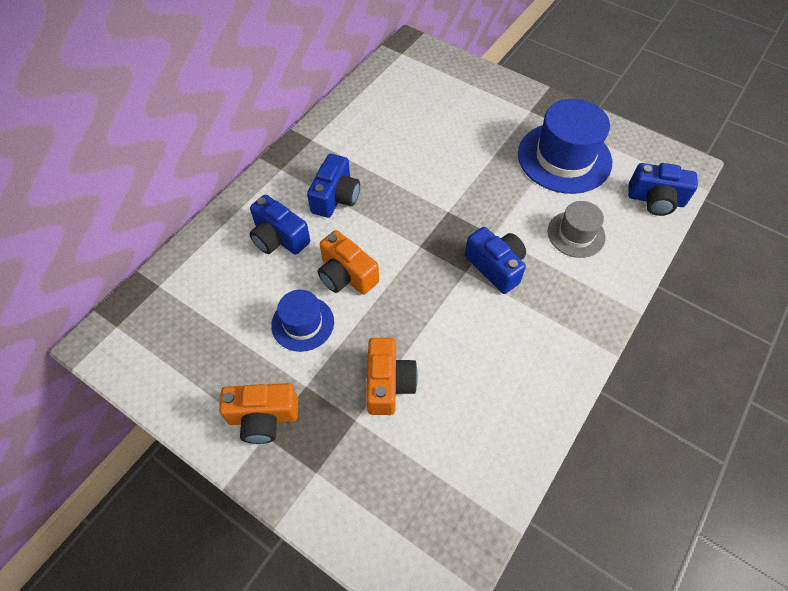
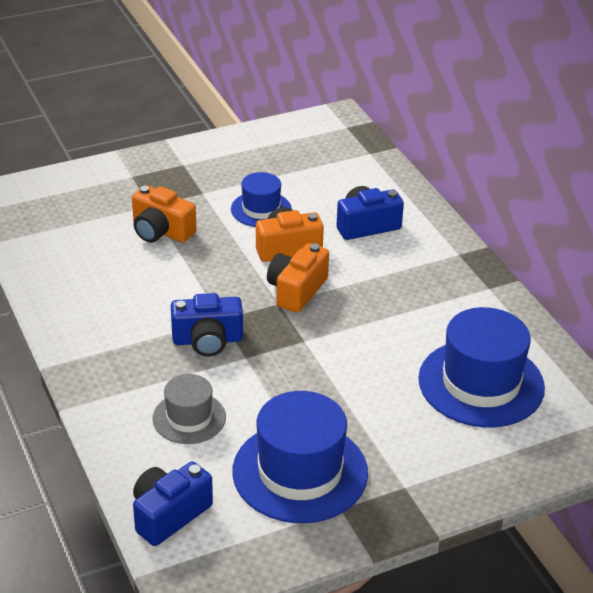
camera: 120 degrees right, 20 degrees down
(263, 417) = (198, 167): orange camera -> orange camera (296, 290)
(335, 197) = (389, 275): blue camera -> none
(414, 110) = (481, 383): none -> blue hat

